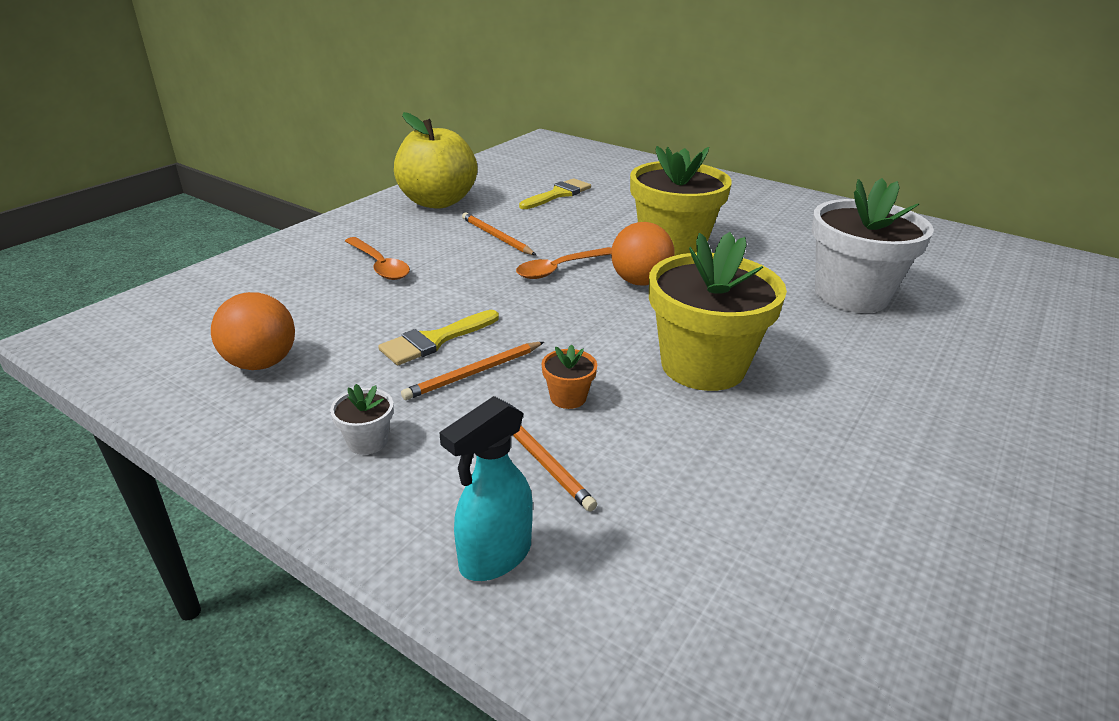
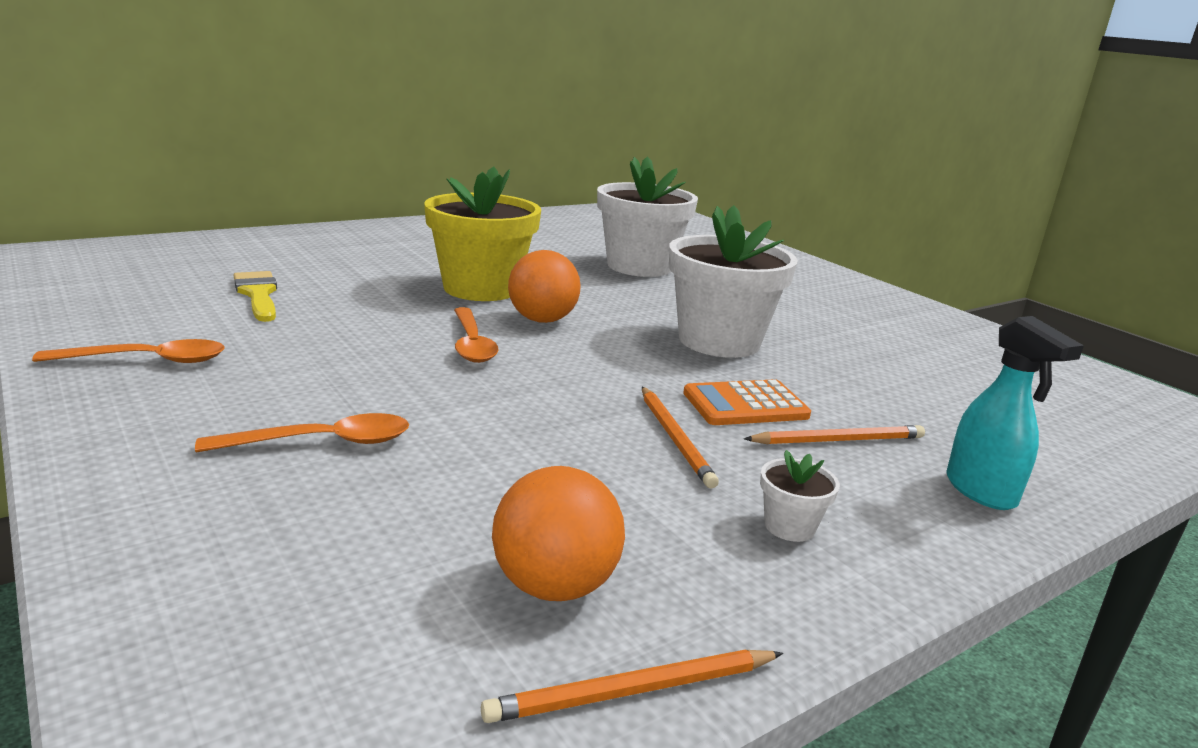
camera: 70 degrees left, 10 degrees down
(435, 340) = (585, 445): yellow brush -> none
(437, 202) = (146, 360): yellow apple -> orange spoon
(496, 237) = (336, 353): orange pencil -> orange pencil (633, 691)
(568, 397) = (745, 405): orange flower pot -> orange calculator
(703, 366) = (719, 341): yellow flower pot -> white flower pot

